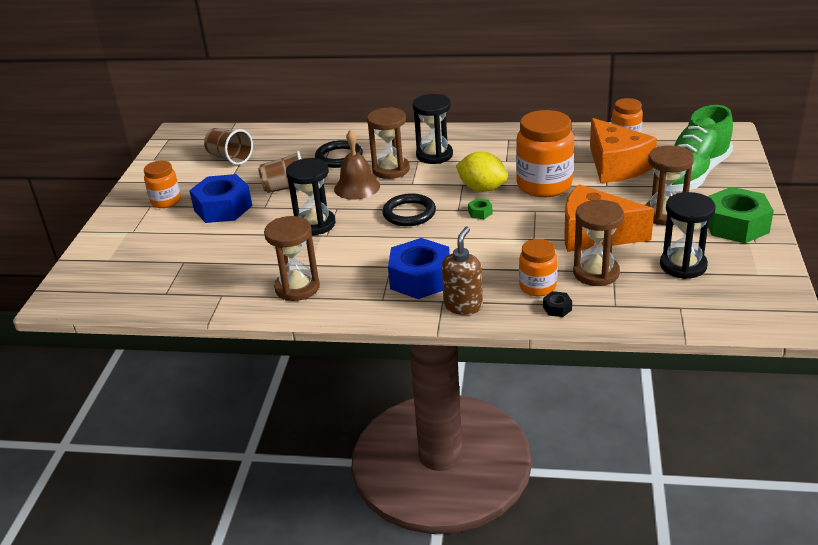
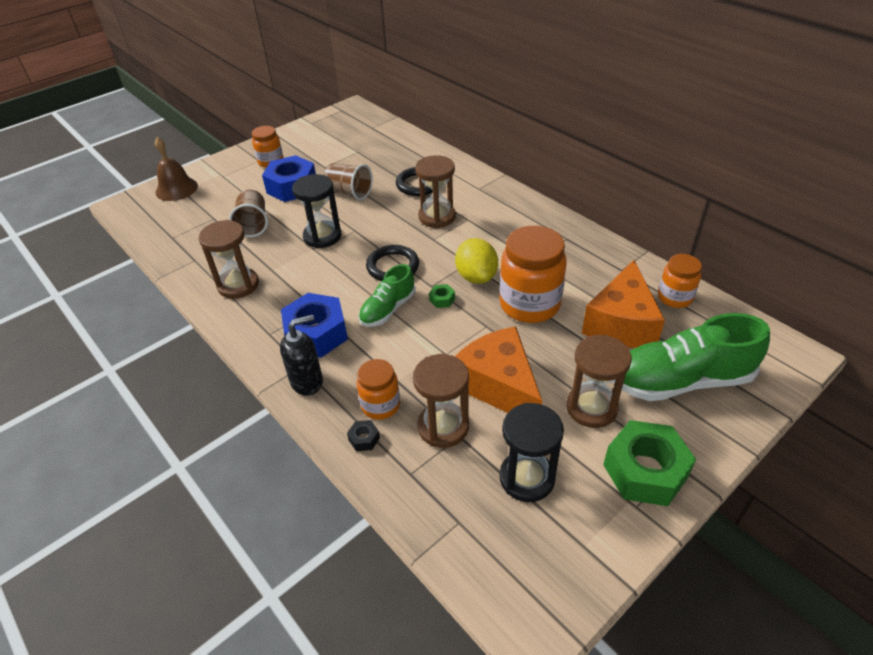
camera: 40 degrees right, 10 degrees up
(230, 158) = (353, 146): brown cup -> brown cup (253, 224)
(357, 187) = (393, 219): brown bell -> brown bell (176, 189)
(434, 155) = (486, 221): black hourglass -> none
(450, 238) = (388, 309): none -> green shoe
(463, 306) = (307, 381): brown soap dispenser -> black soap dispenser

